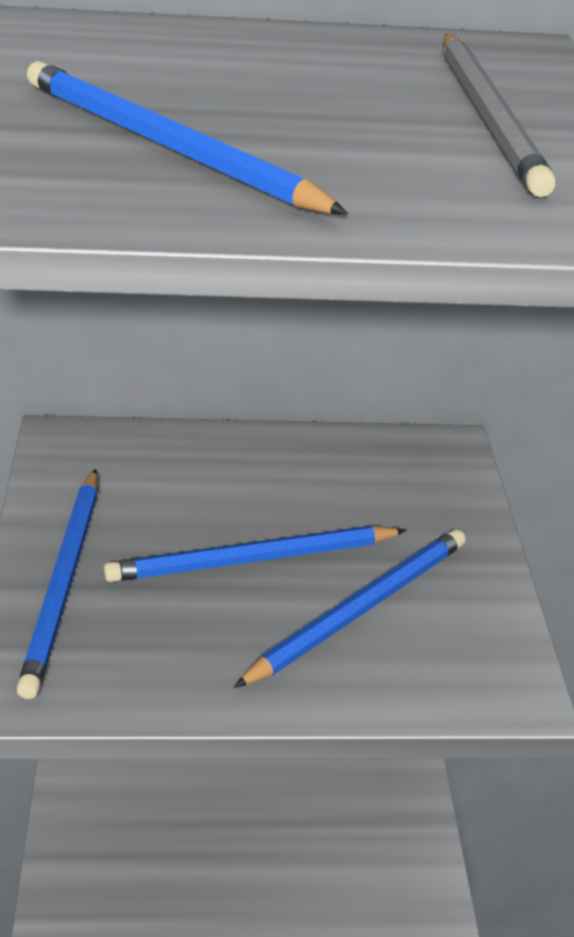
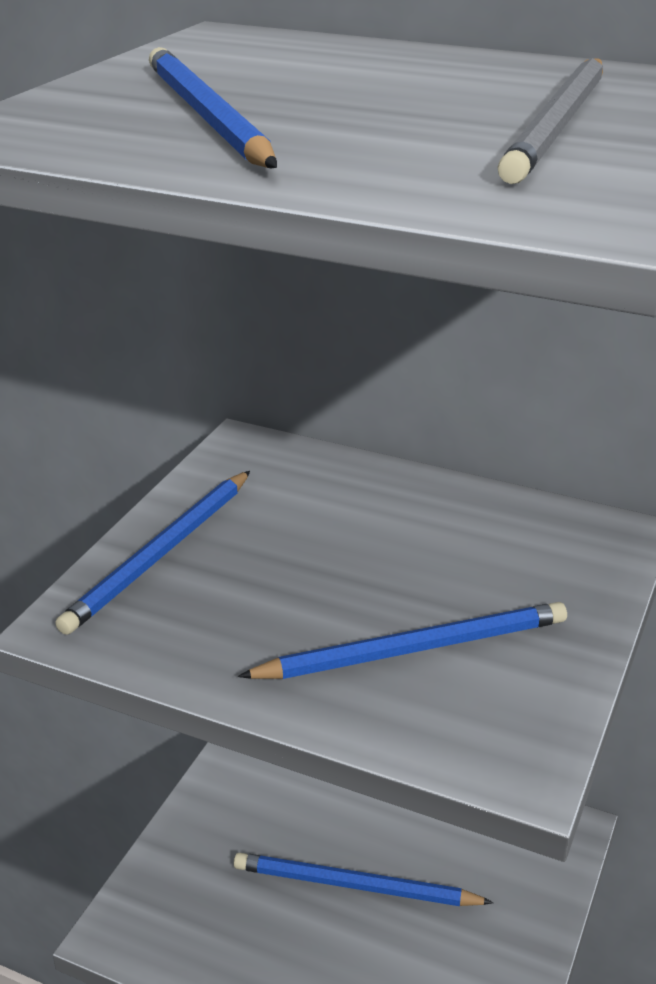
camera: 30 degrees right, 5 degrees down
(252, 559) = (340, 579): blue pencil -> blue pencil (354, 885)

